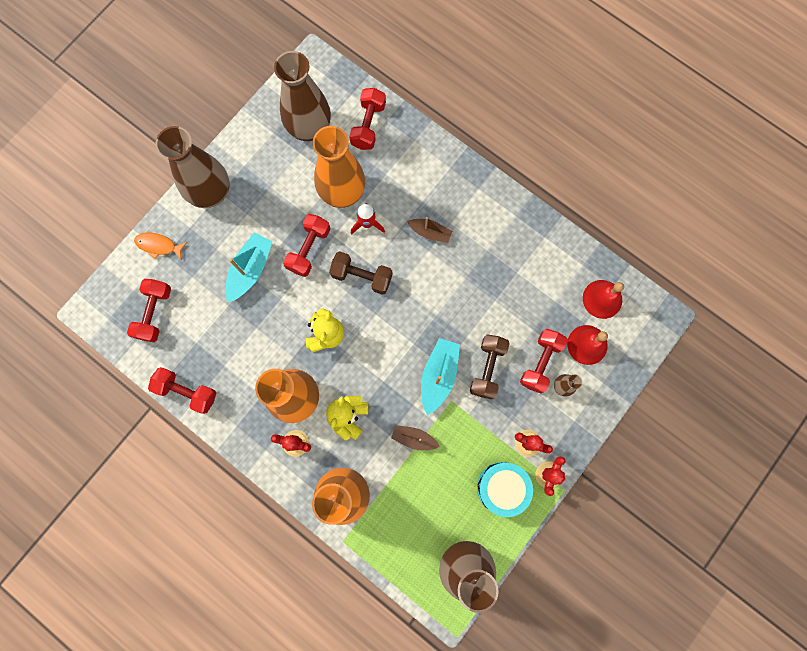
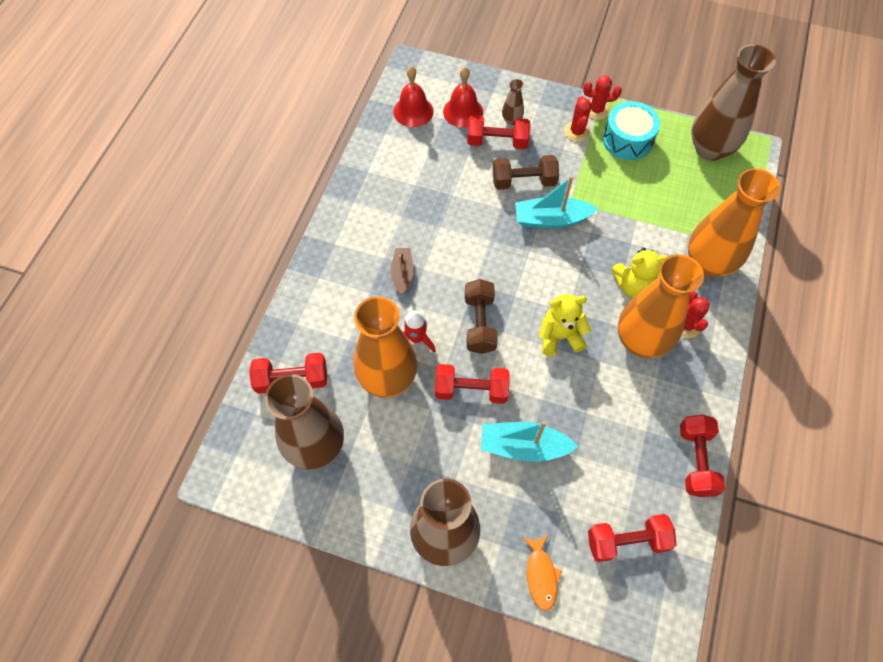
camera: 110 degrees left, 15 degrees down
(414, 438) = (622, 221): brown boat -> none

